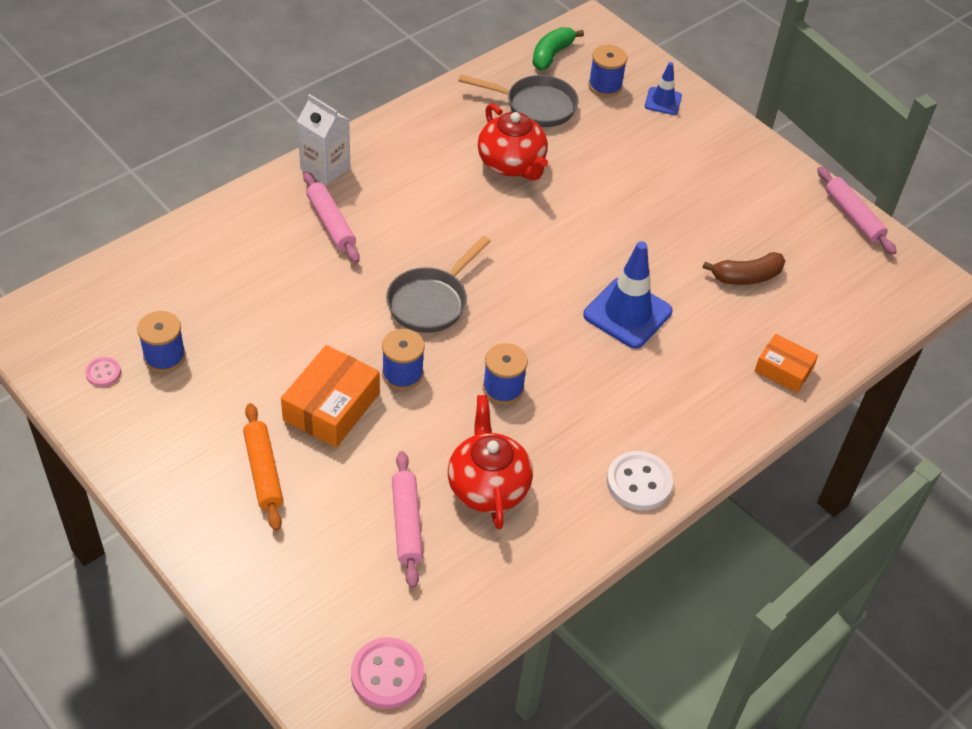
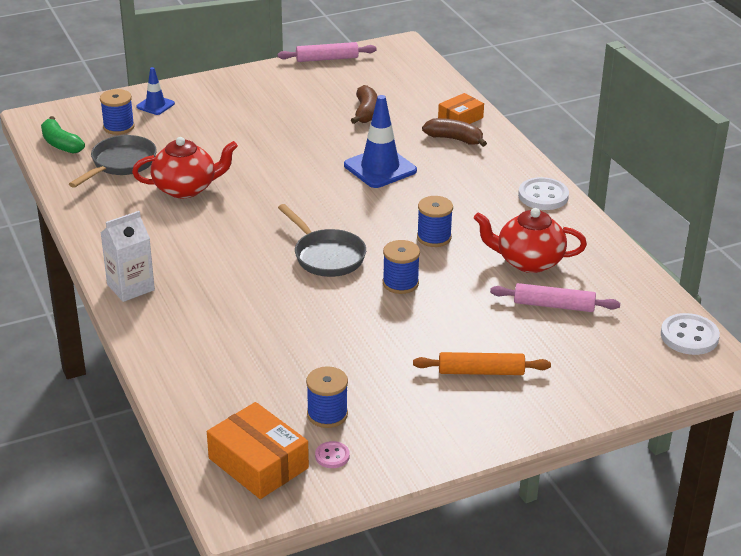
camera: 70 degrees left, 15 degrees down
(331, 223) = (205, 294): pink rolling pin -> none
(331, 407) = (422, 325): orange box -> orange box (258, 463)
(387, 674) = (689, 336): pink button -> white button
(729, 372) = (454, 139): none -> brown banana

